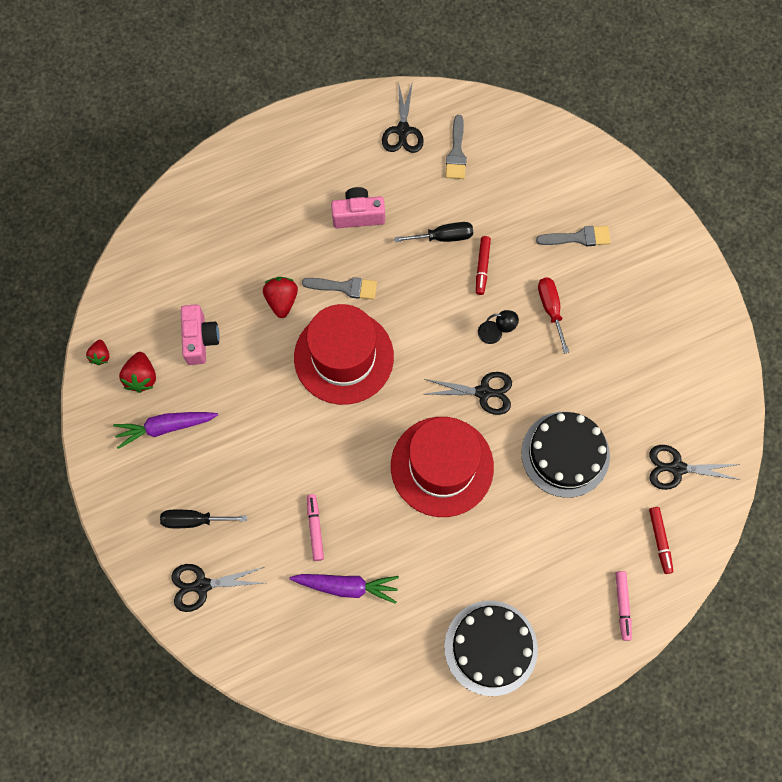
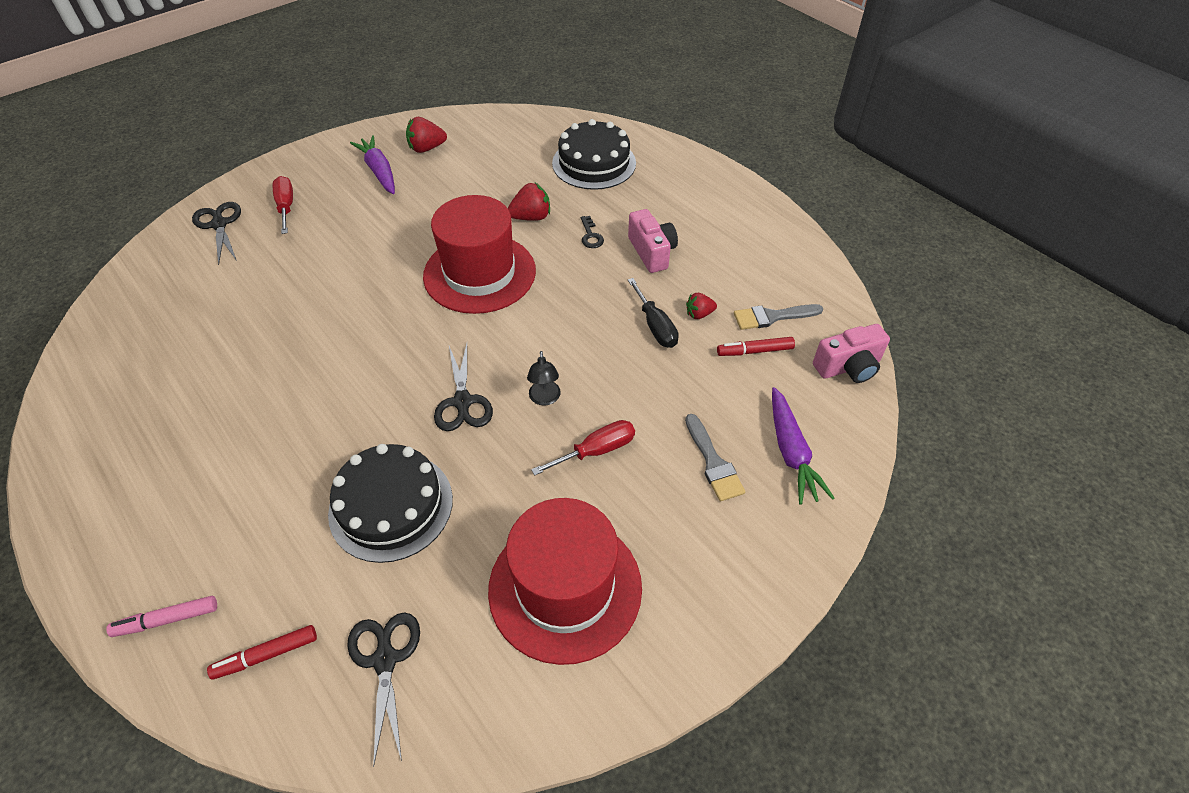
camera: 75 degrees right, 20 degrees down
(100, 356) = (443, 123): red strawberry -> red strawberry (699, 314)
(194, 520) = (286, 206): black screwdriver -> red screwdriver
(200, 339) = (473, 174): pink camera -> pink camera (848, 367)
(315, 528) = (279, 290): pink marker -> none
(322, 257) = (591, 236): none -> black key
(345, 287) = (562, 259): grey brush -> none
(347, 586) = (212, 327): purple carrot -> purple carrot (791, 452)
(403, 130) = (774, 267): black scissors -> none
(442, 466) = (360, 380): red hat -> red hat (565, 588)
(482, 267) = (630, 369): red marker -> red marker (754, 351)
(490, 647) = (124, 472): black cake -> black cake (594, 163)

